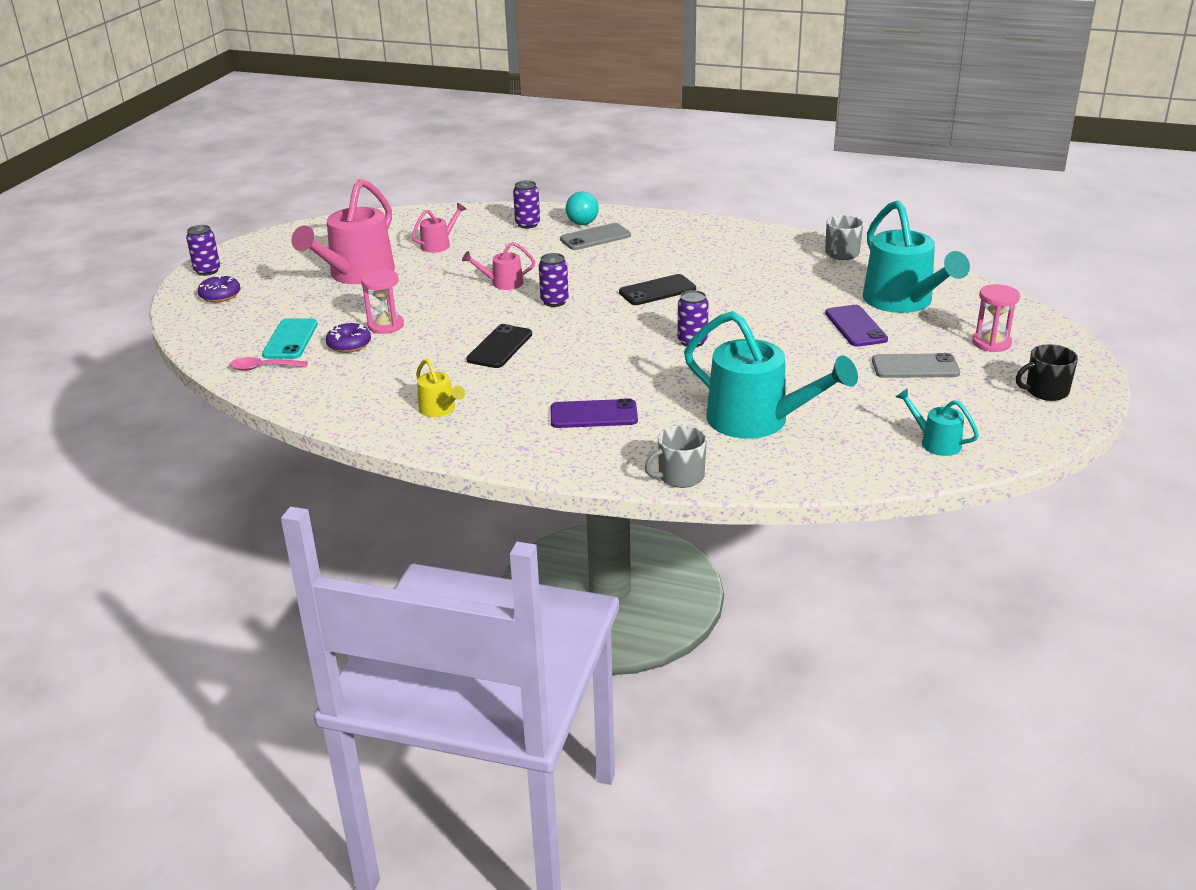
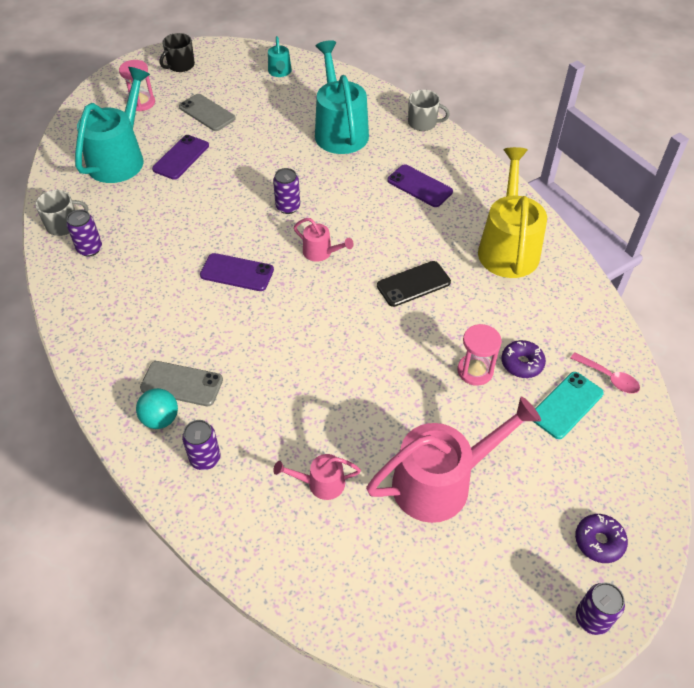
camera: 140 degrees left, 20 degrees up
(440, 410) = (508, 246): yellow watering can -> yellow watering can, size x2.12
(502, 283) = (332, 367): pink watering can -> pink watering can (321, 252)
(554, 302) = (321, 311): purple can -> purple can (90, 249)
(657, 291) = (237, 272): black phone -> purple phone
(1045, 391) = (180, 65): black mug -> black mug turned 105 degrees clockwise

